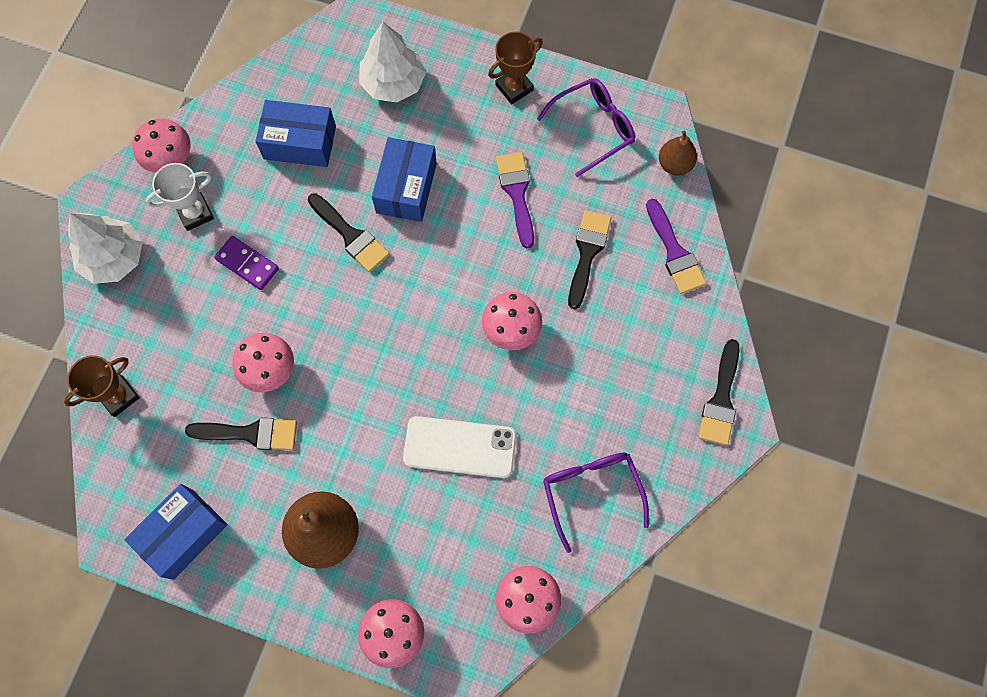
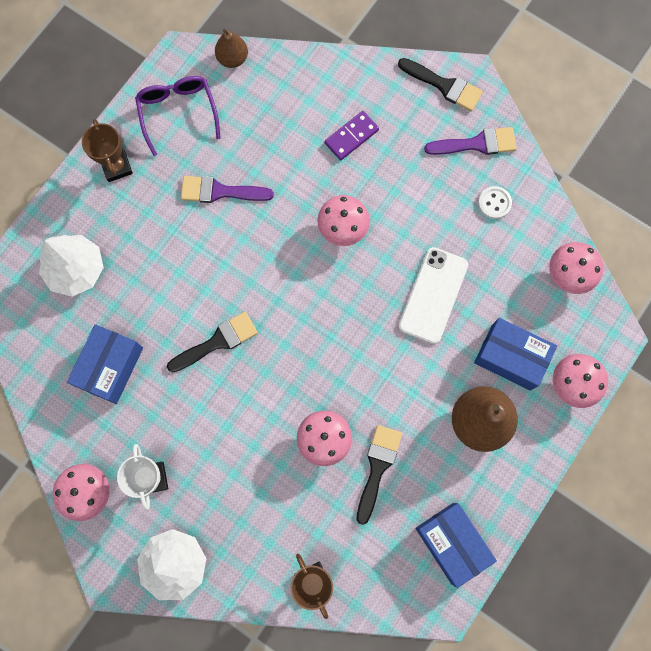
camera: 75 degrees left, 5 degrees up
(247, 264) = (217, 439): purple domino -> purple domino (351, 136)
(406, 188) = (186, 283): blue box -> blue box (511, 357)
(587, 253) = (292, 150): black brush -> none
(591, 492) = (494, 203): purple glasses -> white button
(674, 252) = (311, 82): purple brush -> purple brush (476, 144)

